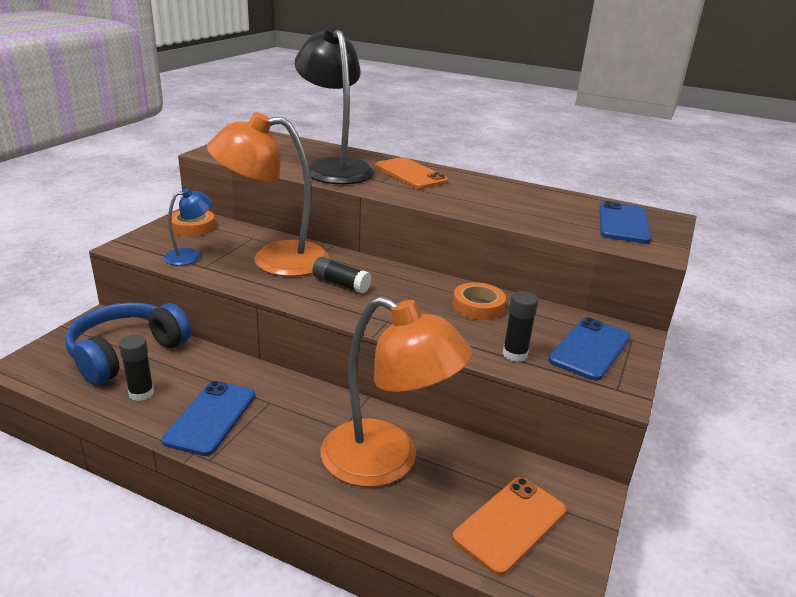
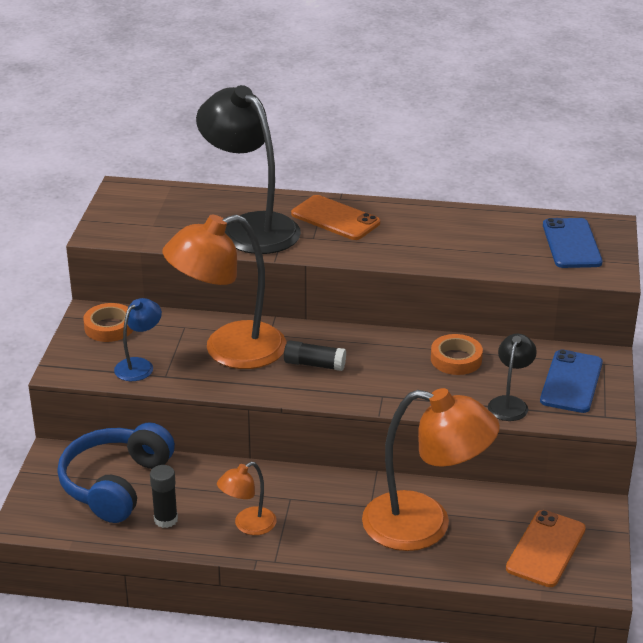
camera: 15 degrees left, 5 degrees up
(211, 417) = (248, 525): blue phone -> orange lamp
(515, 354) = (510, 403): black glue stick -> black lamp

